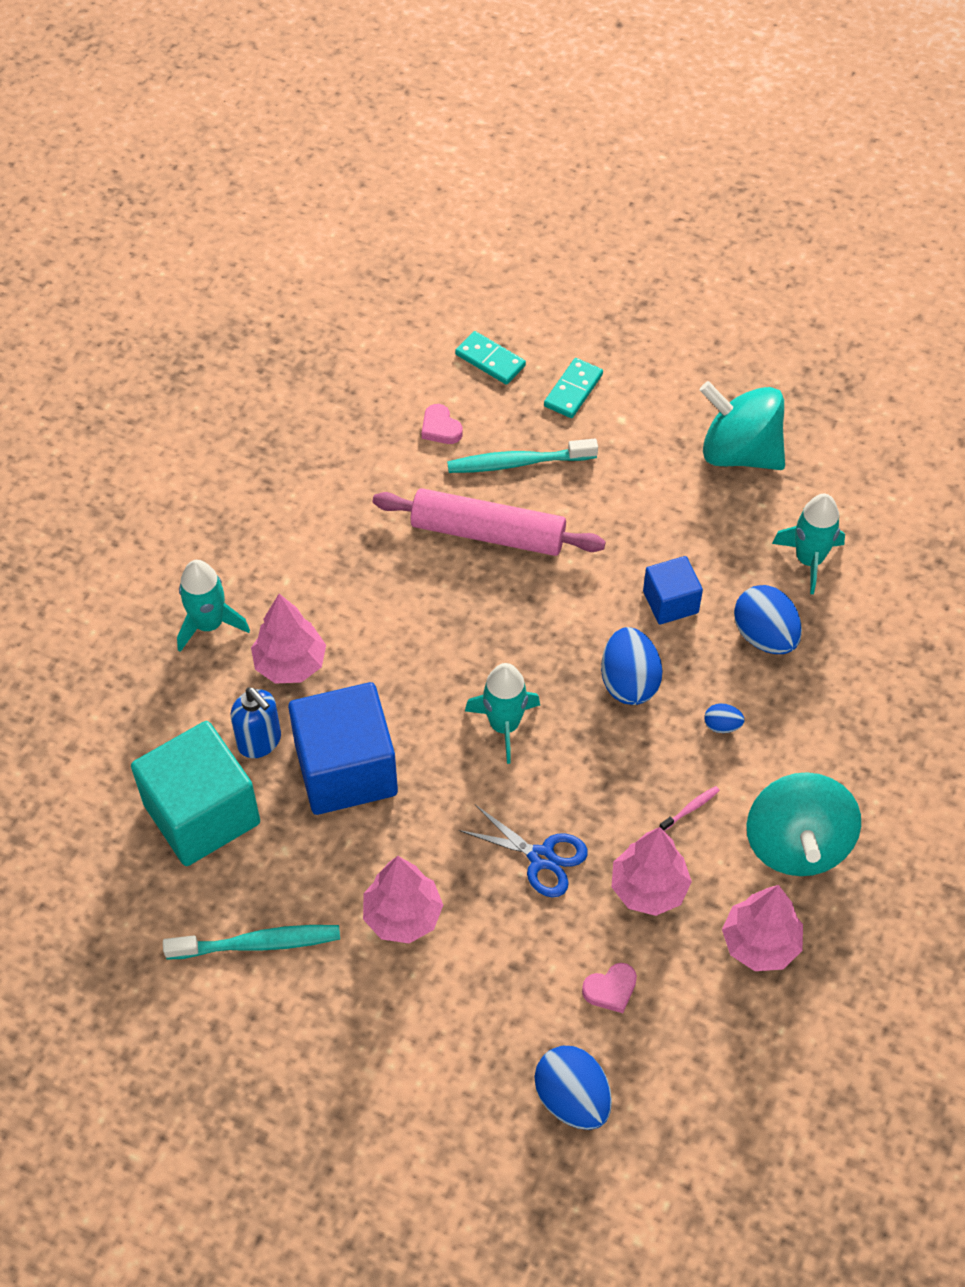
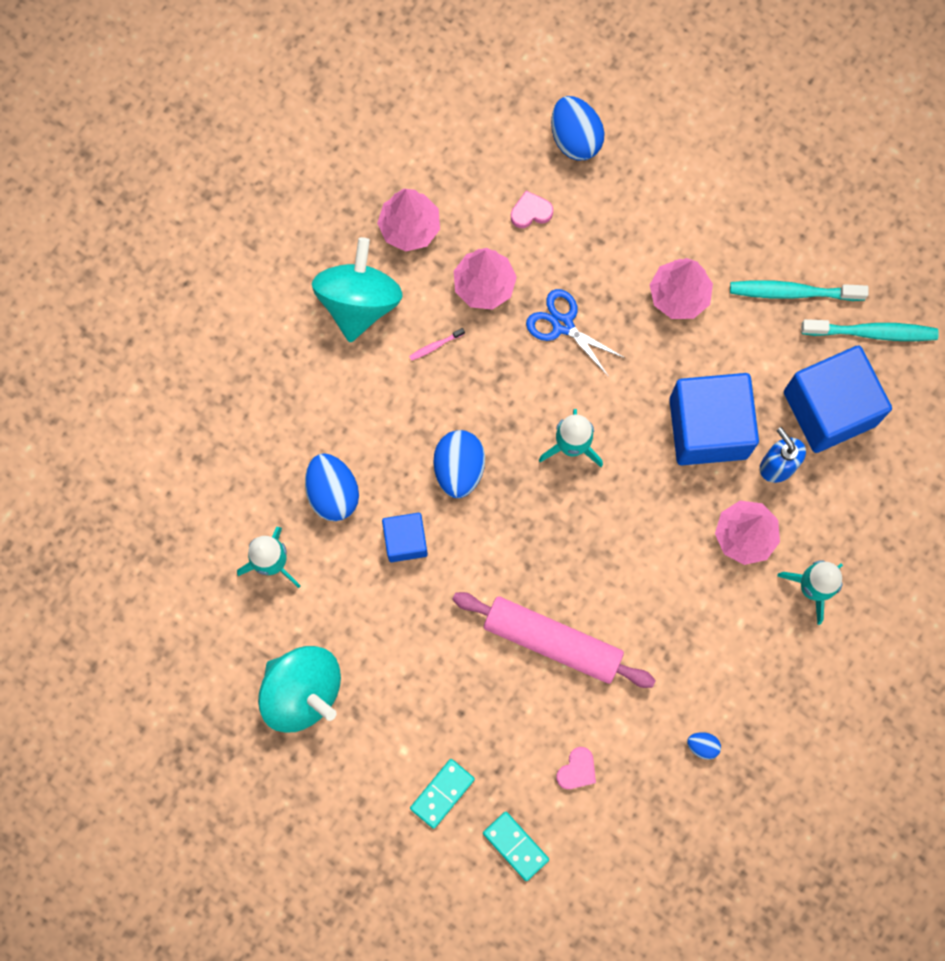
camera: 170 degrees left, 20 degrees up
(202, 813) = (829, 408): turquoise cube -> blue cube
(440, 428) = (577, 770): pink heart -> pink heart turned 60 degrees clockwise
(517, 463) = (511, 716): turquoise toothbrush -> turquoise toothbrush (872, 332)
(722, 725) = (391, 414): blue egg -> blue egg (702, 746)

